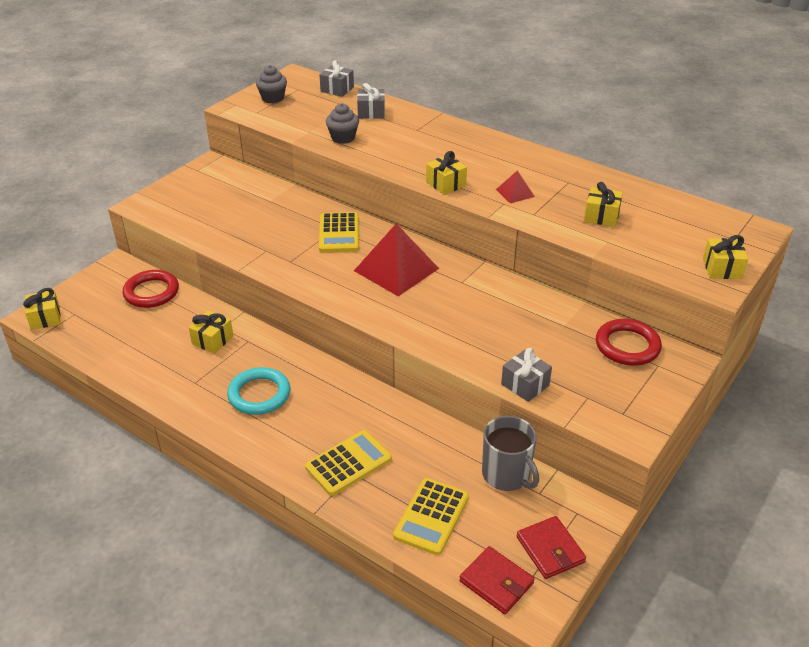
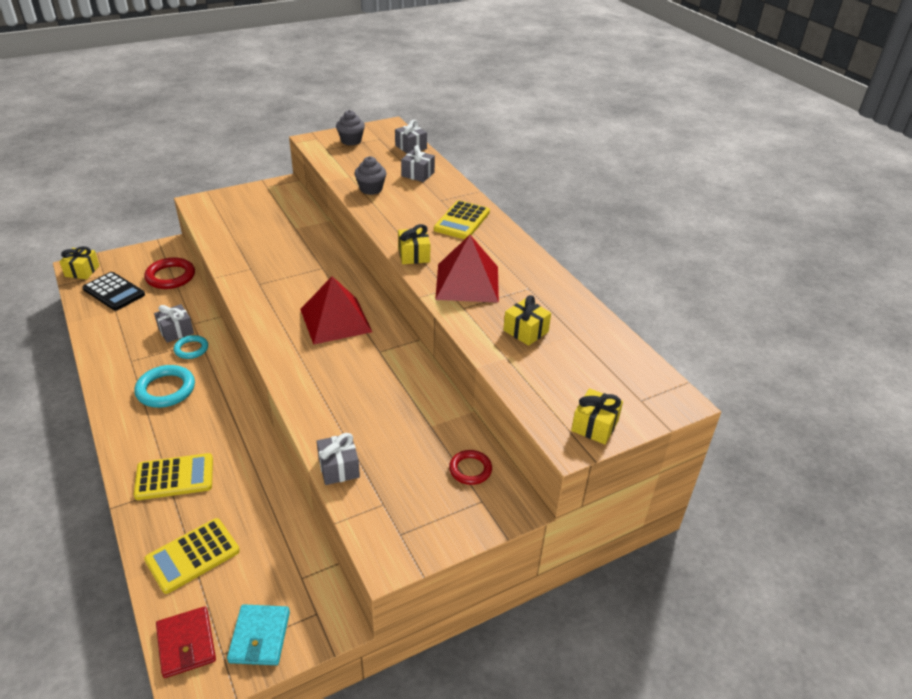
camera: 25 degrees right, 0 degrees up
(105, 326) = (114, 292): none -> black calculator
(212, 340) = (176, 331): yellow gift -> grey gift
(246, 350) = (191, 349): none -> turquoise ring
(339, 233) = (321, 273): yellow calculator -> yellow calculator (462, 221)
(507, 475) = (290, 547): grey mug -> none
(515, 193) = (467, 282): red pyramid -> red pyramid, size x2.10
(550, 549) = (260, 637): red wallet -> turquoise wallet
(627, 346) = (470, 469): red ring -> red ring, size x0.62

